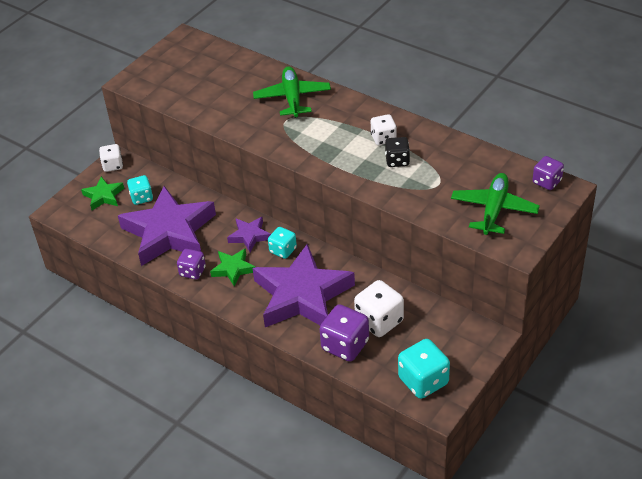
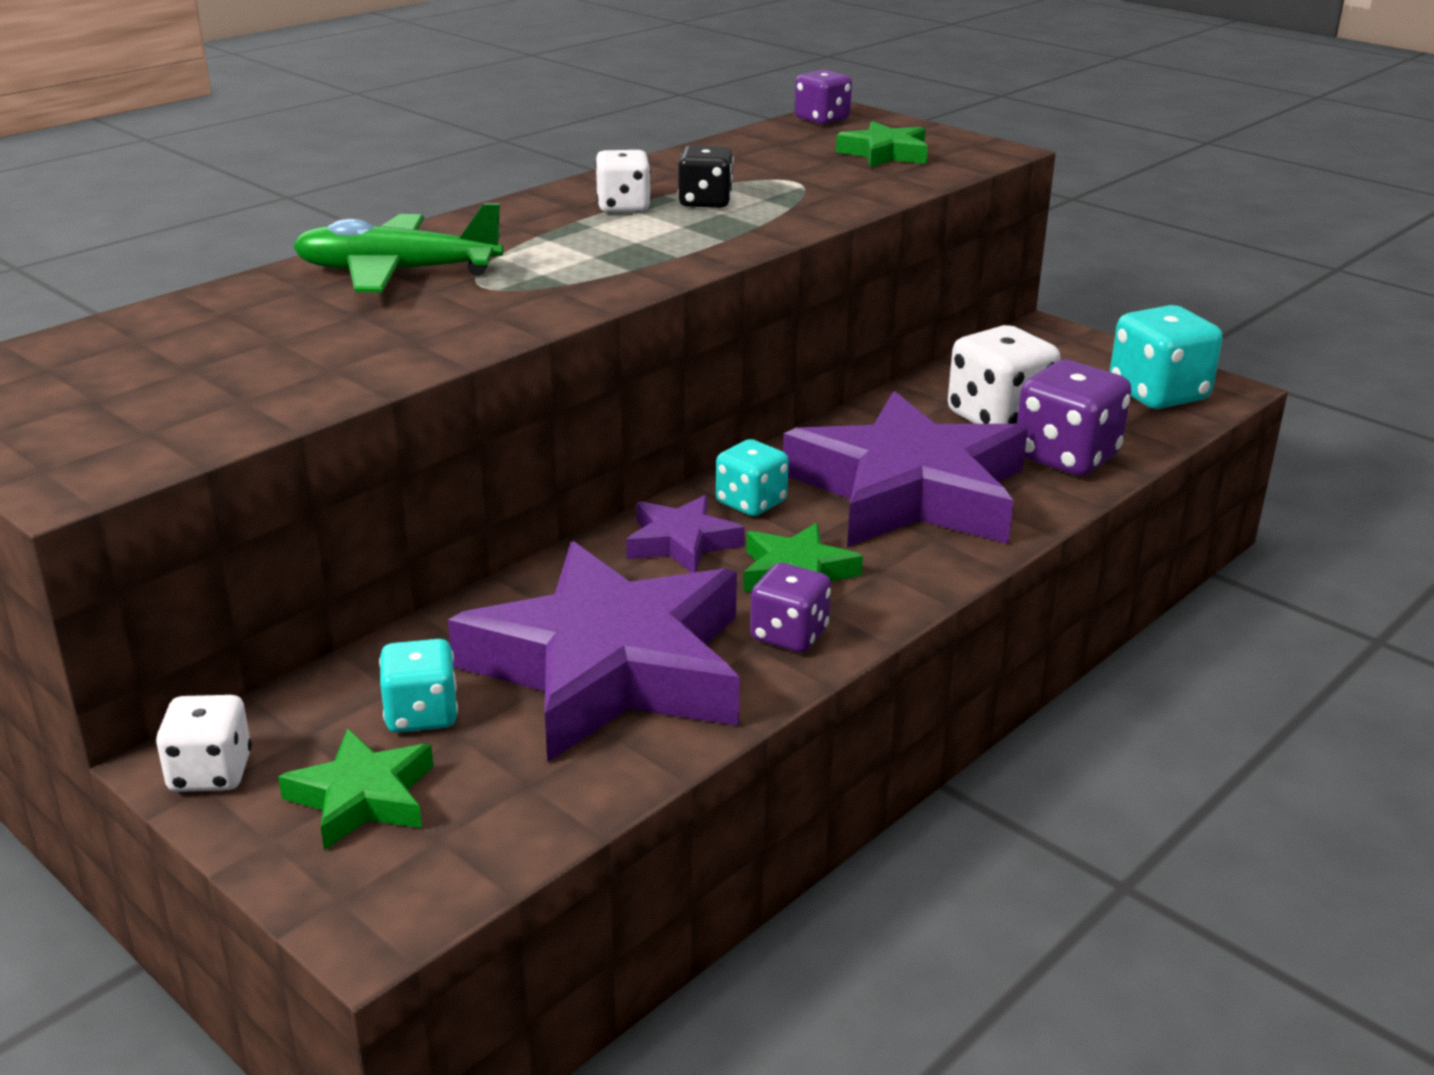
camera: 85 degrees left, 15 degrees down
(494, 210) = (885, 154): green plane -> green star

